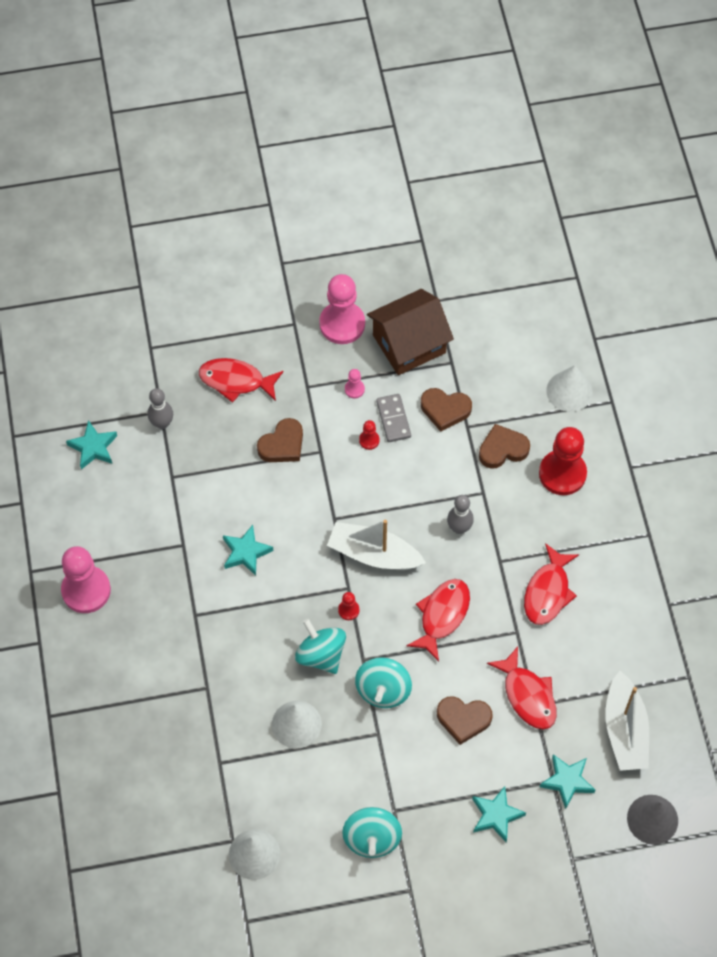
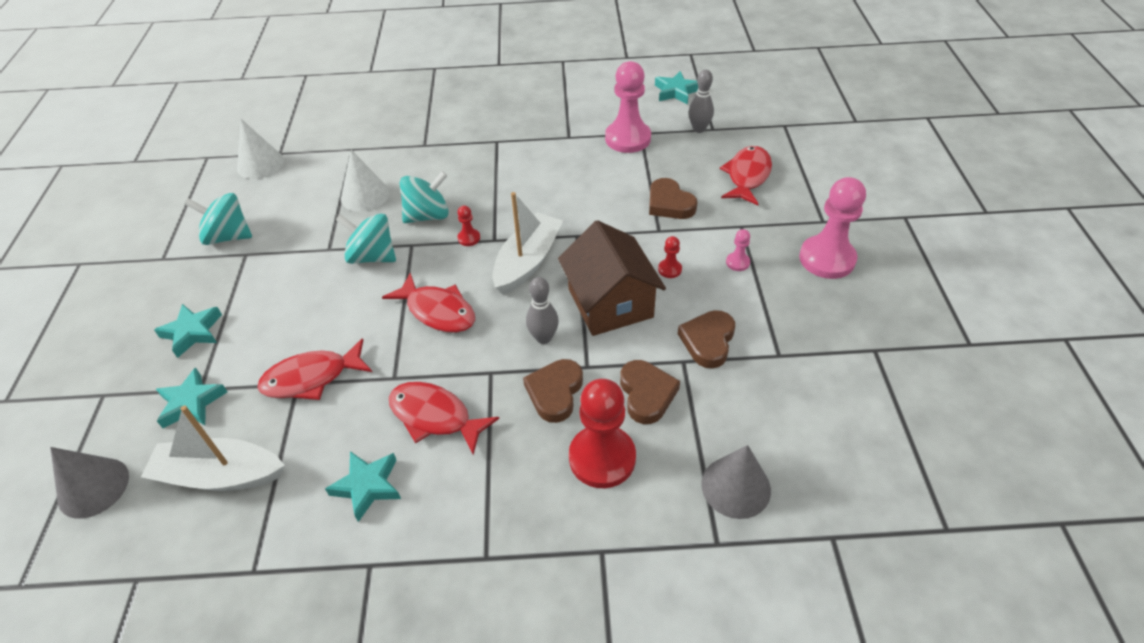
camera: 100 degrees right, 15 degrees down
(86, 590) = (538, 86): pink pawn -> pink pawn (628, 138)
(246, 552) = (552, 173): turquoise star -> turquoise star (367, 486)
(393, 419) = (696, 292): grey domino -> none
(409, 344) = (804, 316): brown house -> brown house (610, 303)
(463, 719) = (311, 316): brown heart -> brown heart (555, 392)
(569, 391) = (736, 487): white cone -> grey cone

